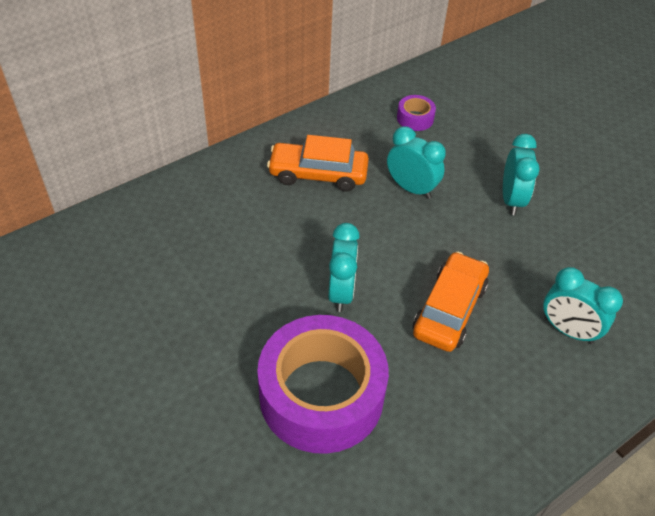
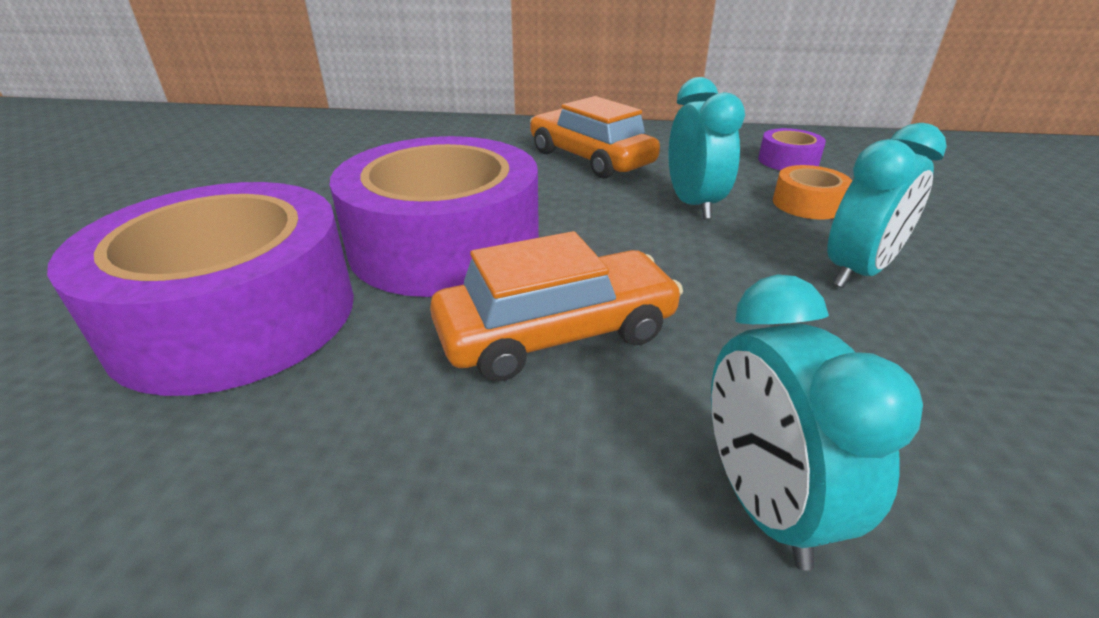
camera: 45 degrees right, 15 degrees down
(341, 292) = (445, 244): turquoise clock -> purple tape
(456, 157) = (807, 204): none -> orange tape

